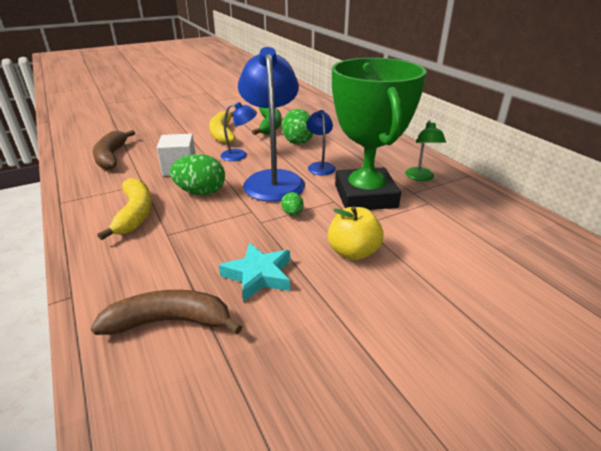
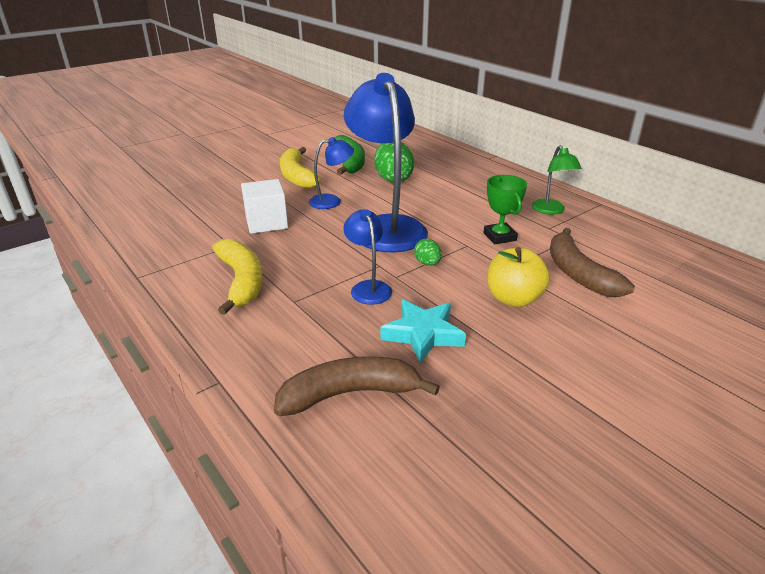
camera: 10 degrees left, 0 degrees up
(111, 156) = (170, 215): brown banana -> brown banana (578, 274)
(201, 192) = (308, 249): green egg -> none
(320, 166) = (433, 206): blue lamp -> blue lamp (368, 287)
(365, 196) = (499, 237): green trophy -> green trophy, size x0.41

